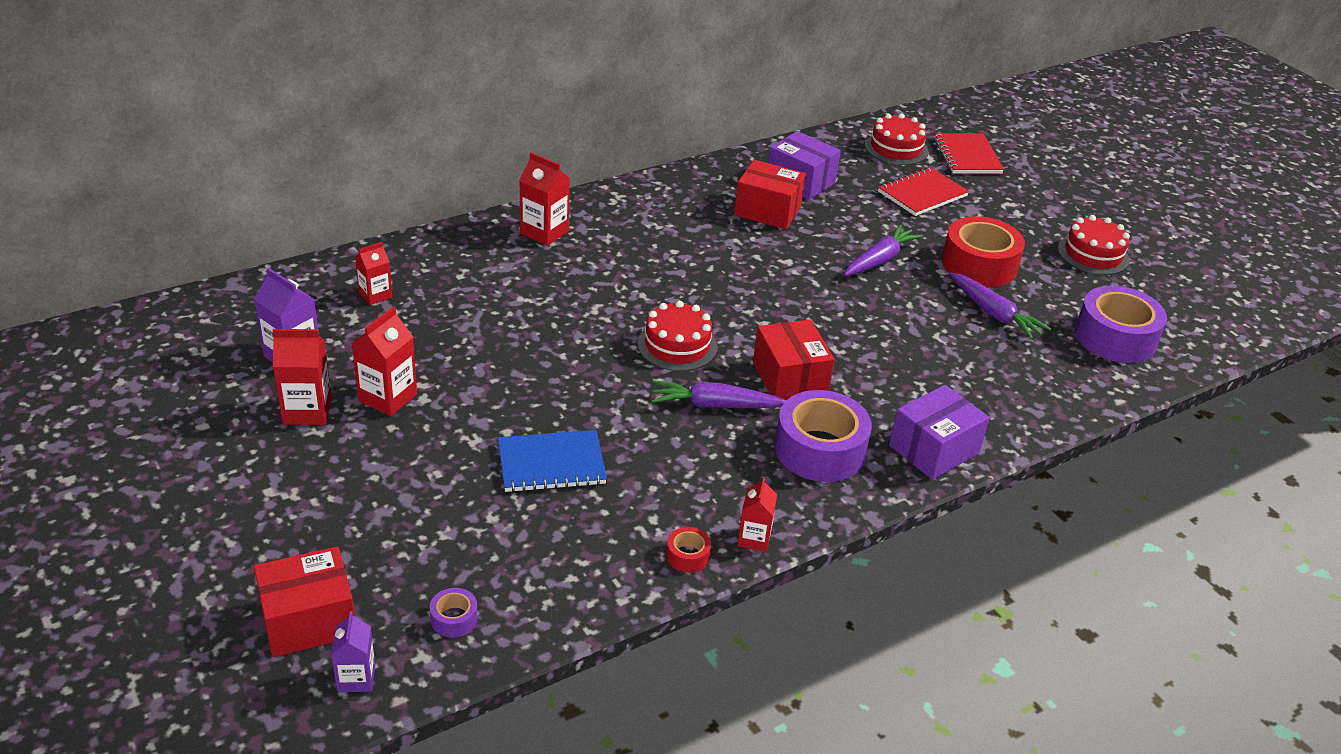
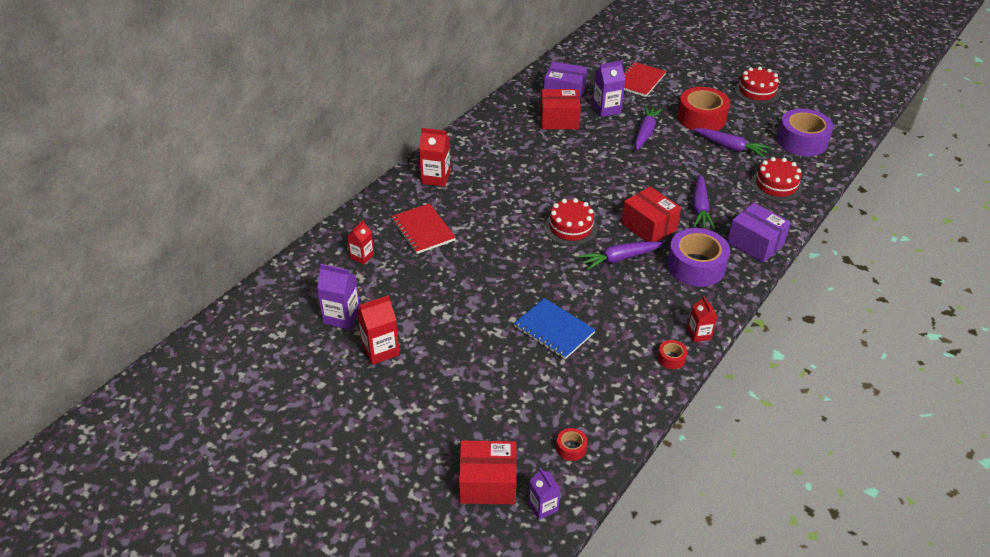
camera: 20 degrees left, 5 degrees up
(309, 620) = (488, 483): red box -> red box turned 45 degrees clockwise
(388, 397) = (424, 323): red carton -> none
(454, 619) = (571, 448): purple tape -> red tape
(551, 463) = (554, 330): blue notebook -> blue notebook turned 75 degrees clockwise
(845, 216) = (606, 109): none -> purple carton
(886, 377) = (700, 207): none -> purple carrot
(896, 148) = (604, 54): red cake -> red cake (776, 185)
(934, 449) = (755, 243): purple box -> purple box turned 75 degrees counterclockwise
(967, 156) = (647, 47): red notebook -> red notebook (423, 230)

